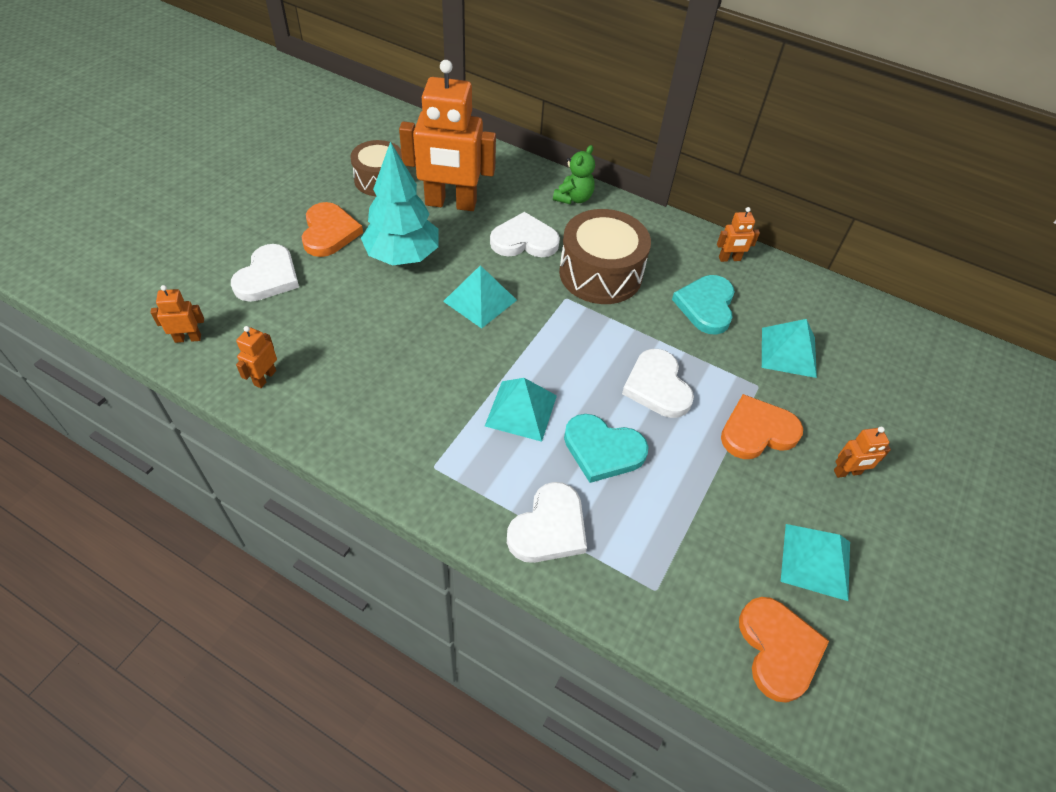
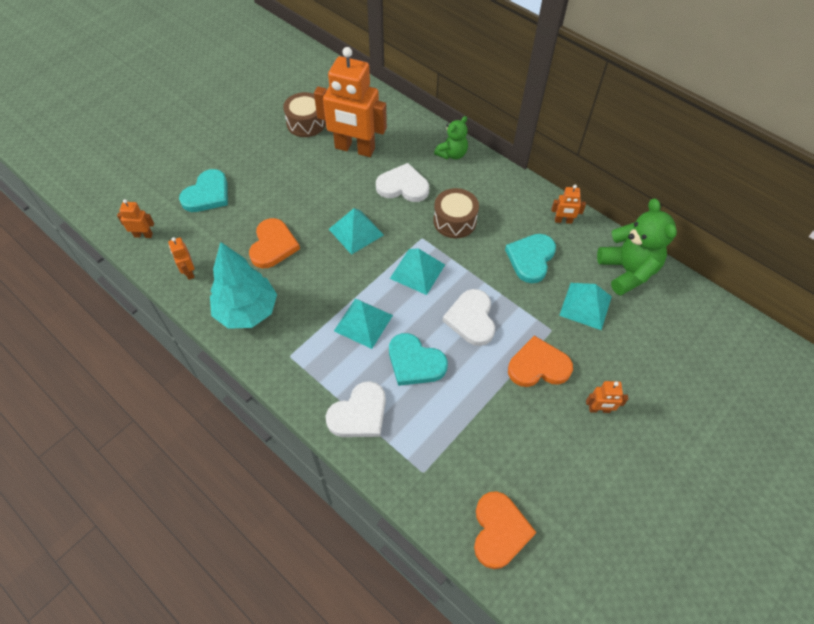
camera: 15 degrees right, 5 degrees up
(264, 378) = (189, 272): orange robot -> orange robot turned 60 degrees counterclockwise
(268, 277) = (207, 194): white heart -> turquoise heart
(329, 232) = (258, 163): orange heart -> orange heart (273, 245)
(403, 256) = (308, 189): turquoise tree -> turquoise tree (247, 311)
(600, 273) = (454, 221): brown drum -> brown drum, size x0.66
(816, 561) = (550, 472): turquoise pyramid -> turquoise pyramid (417, 271)
(822, 306) = (627, 271): none -> green teddy bear

